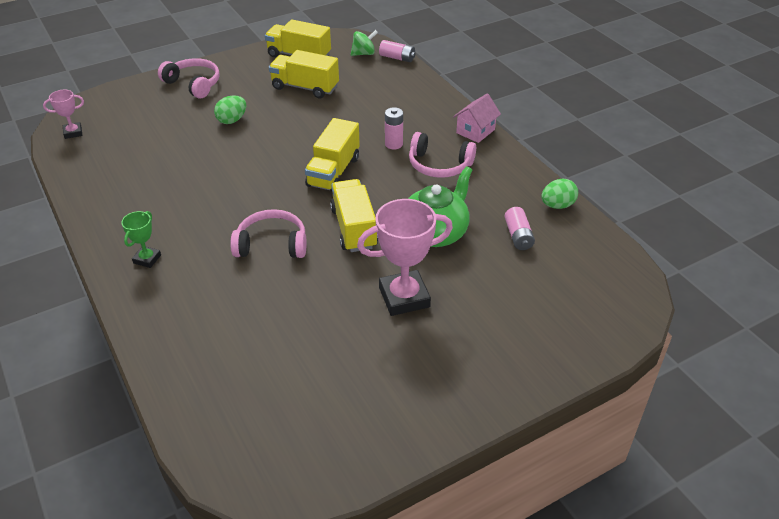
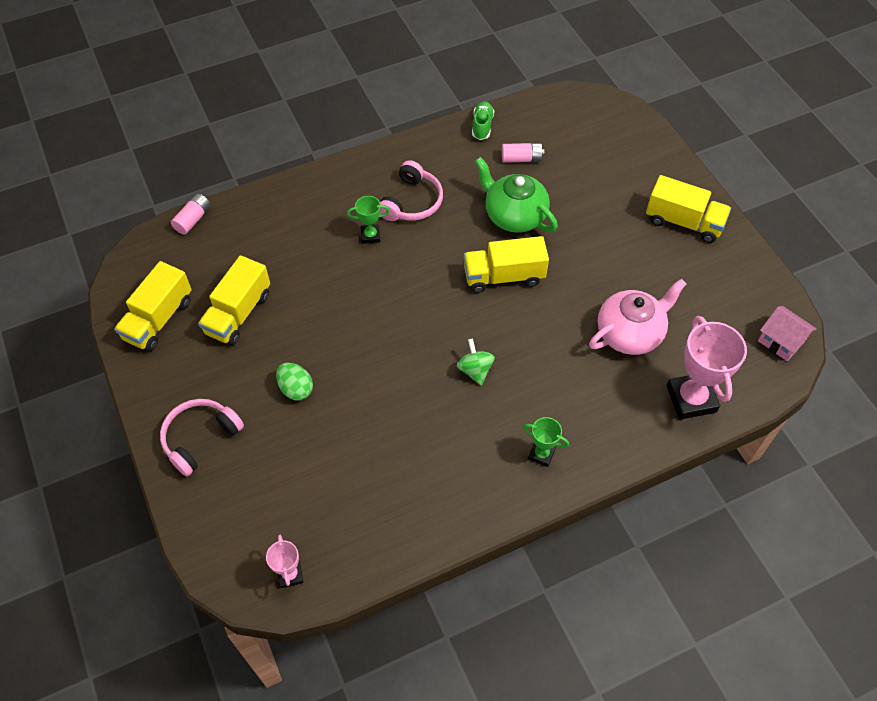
camera: 85 degrees left, 15 degrees up
(272, 244) = (524, 344): pink headphones -> none
(283, 324) = (630, 333): none -> pink teapot
(333, 172) = (412, 290): yellow truck -> yellow truck (683, 222)
(364, 54) = (173, 251): green spinning top -> green spinning top (475, 370)
(393, 144) = (370, 236): pink battery -> green trophy
(404, 297) = (596, 245): pink trophy -> pink trophy (691, 399)
(475, 131) = (358, 167): pink house -> pink house (781, 341)
(557, 205) = (482, 126): green egg -> green shoe

